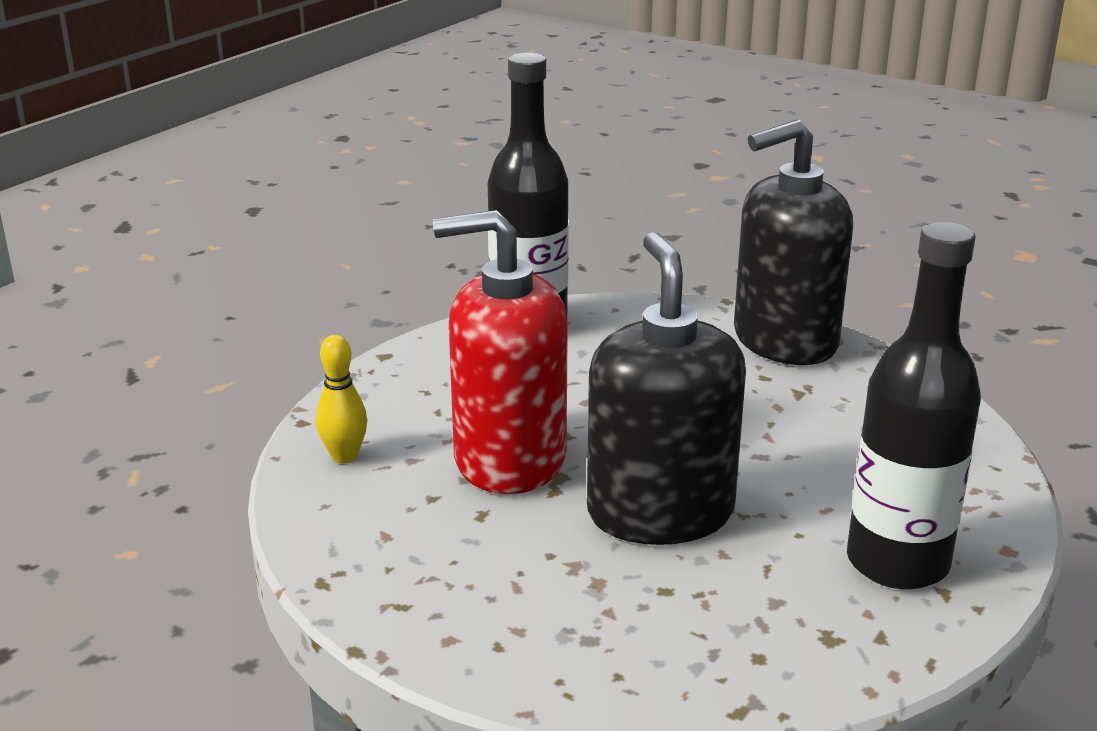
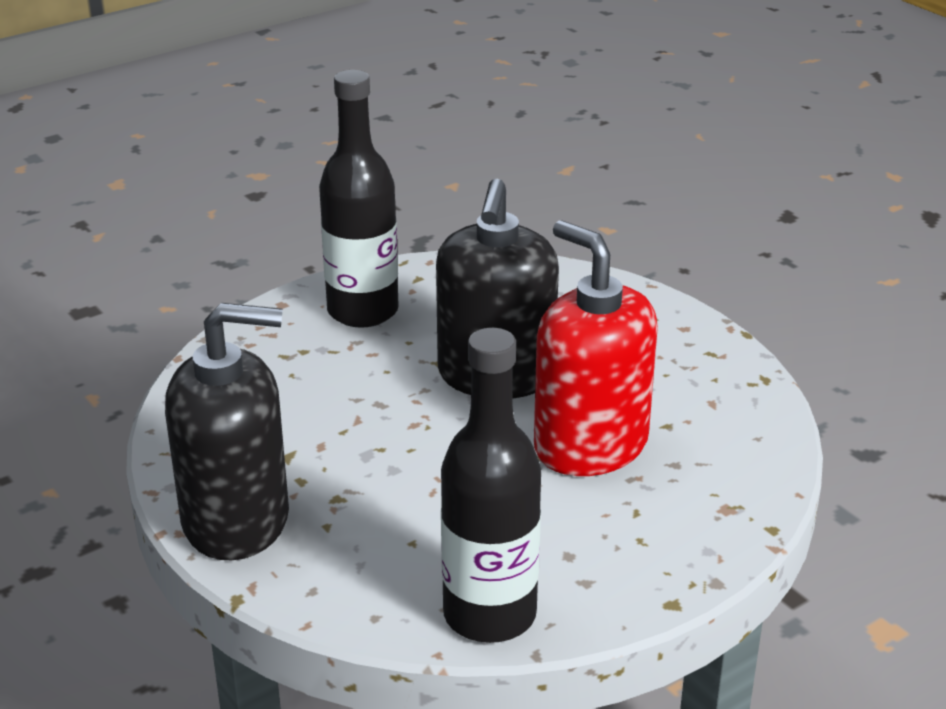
camera: 160 degrees left, 5 degrees up
(344, 456) = (735, 479): yellow bowling pin -> none
(509, 459) = (590, 445): red soap dispenser -> red soap dispenser turned 150 degrees counterclockwise

